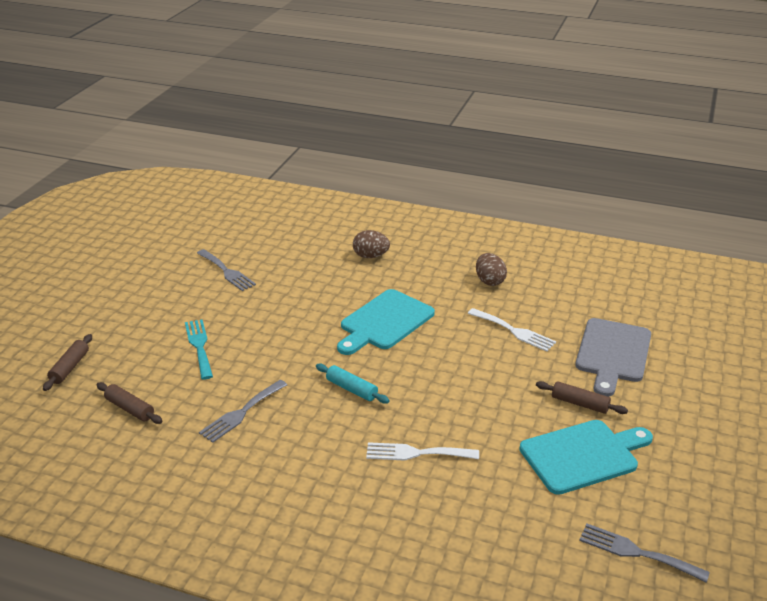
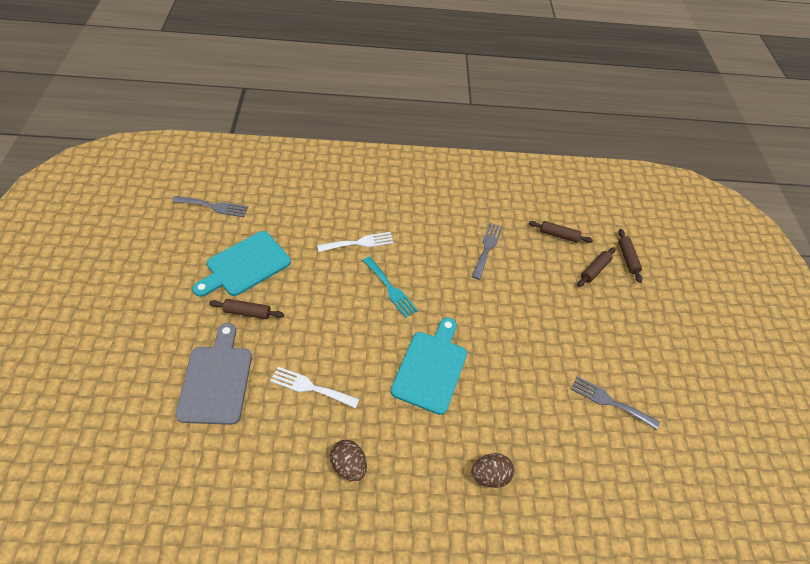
camera: 155 degrees right, 20 degrees up
(125, 364) = (594, 270): none -> brown rolling pin
(199, 346) = (559, 300): turquoise fork -> turquoise fork (390, 289)
(352, 389) = (424, 285): turquoise rolling pin -> none

